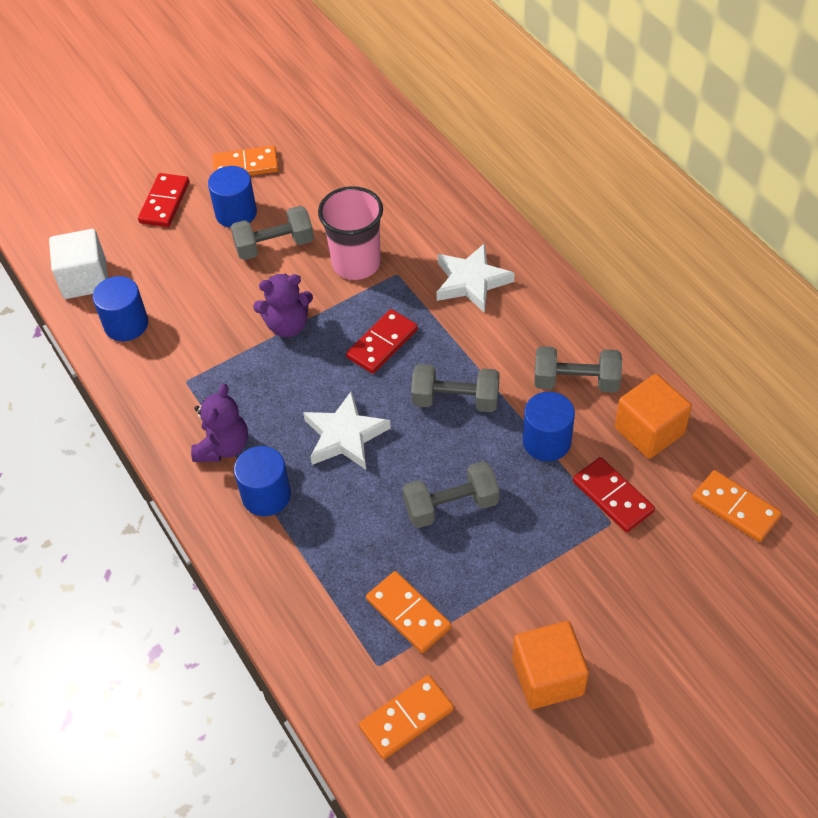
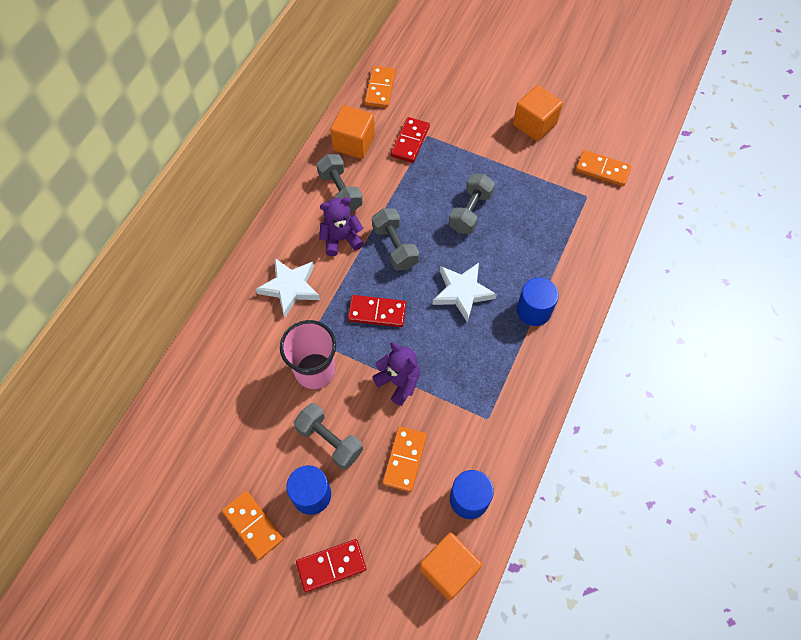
camera: 125 degrees left, 10 degrees up
(85, 279) = (448, 569): white cube -> orange cube
(223, 447) = (519, 358): purple teddy bear -> purple teddy bear (341, 239)
(408, 613) = (549, 198): orange domino -> orange domino (404, 459)
(451, 506) = (470, 211): grey dumbbell -> grey dumbbell turned 75 degrees clockwise
(546, 441) = (394, 187): blue cylinder -> none

